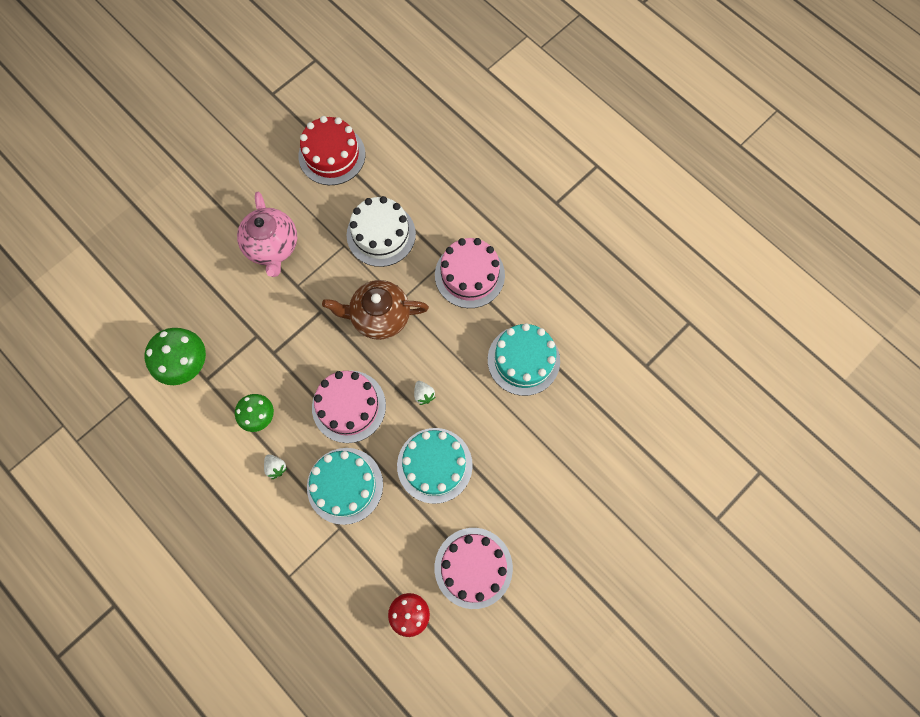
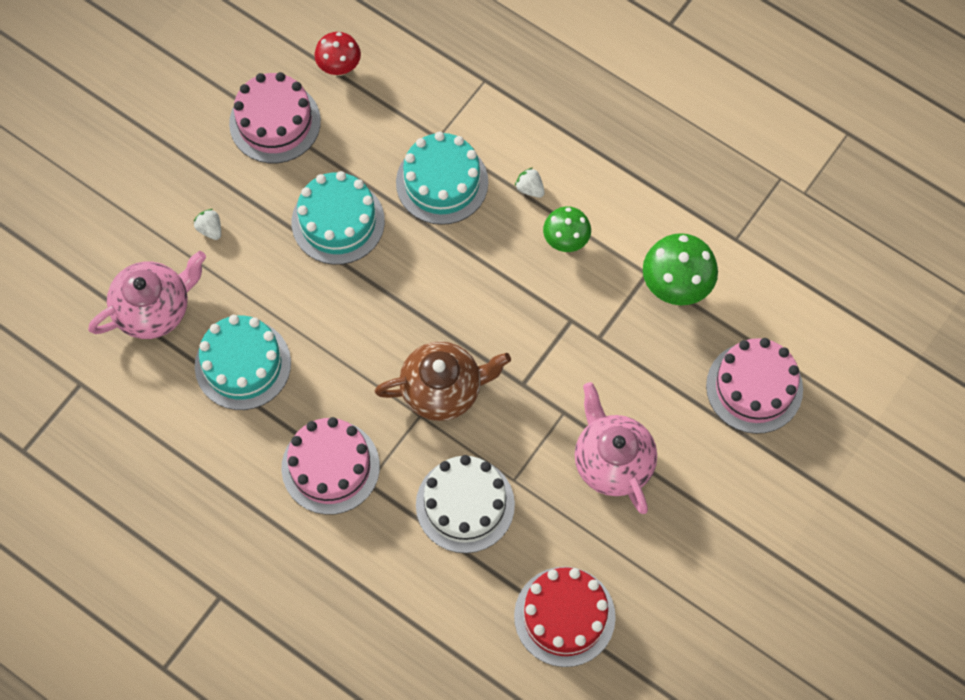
camera: 170 degrees right, 5 degrees down
(349, 406) = (458, 271): pink cake -> pink cake (754, 387)
(424, 395) = (366, 300): white strawberry -> white strawberry (210, 229)
(587, 416) = (154, 309): none -> pink teapot

